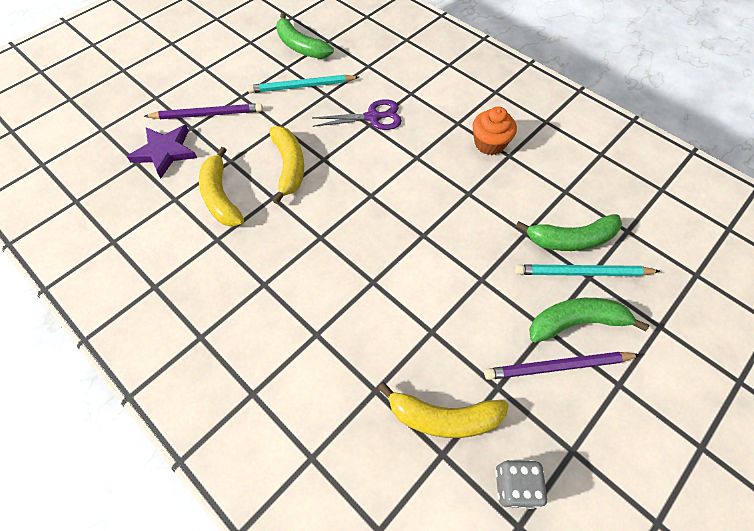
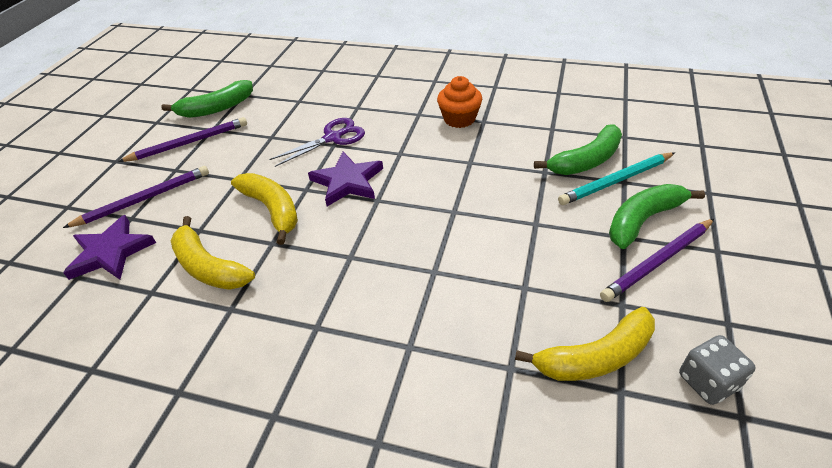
camera: 25 degrees left, 15 degrees down
(263, 73) = (189, 143): none -> purple pencil
(300, 46) = (216, 108): green banana -> green banana turned 45 degrees counterclockwise
(302, 87) = (240, 139): turquoise pencil -> none
(359, 166) = (347, 181): none -> purple star

